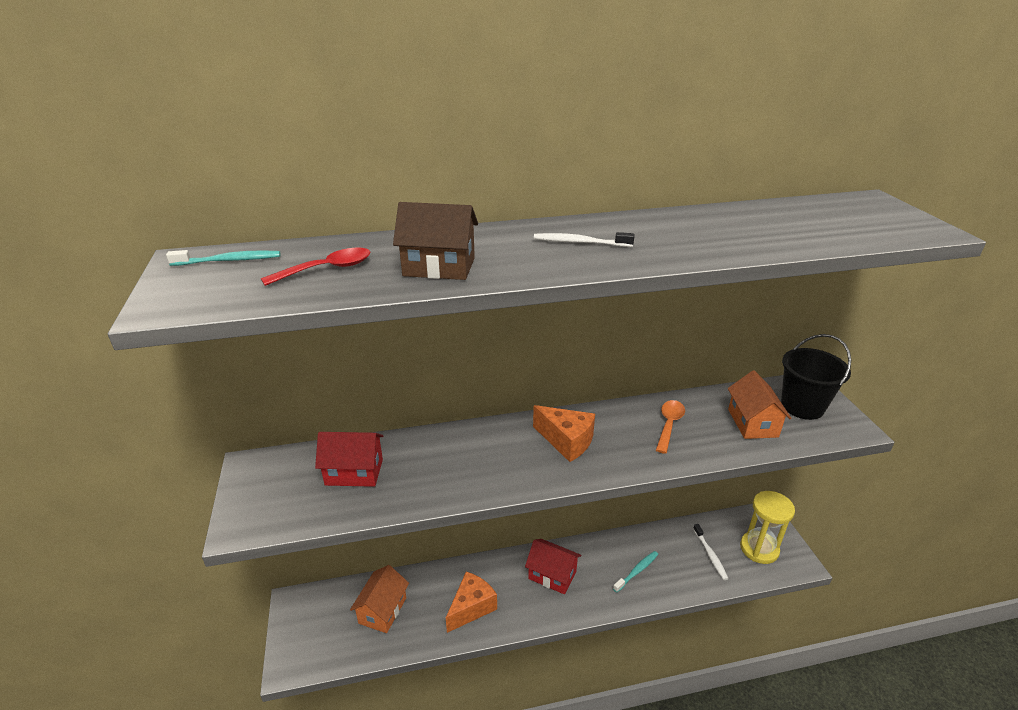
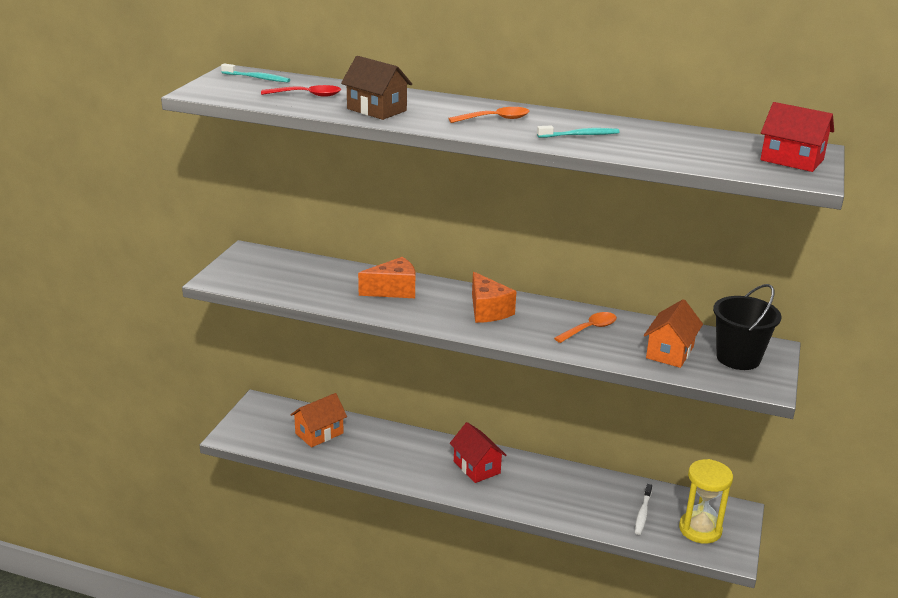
camera: 30 degrees right, 5 degrees down
(354, 472) = (311, 277): red house -> red house (792, 160)
(471, 607) = (389, 459): orange cheese -> orange cheese (393, 290)
(580, 242) = (495, 119): white toothbrush -> orange spoon
(637, 571) = (557, 495): turquoise toothbrush -> turquoise toothbrush (580, 135)

